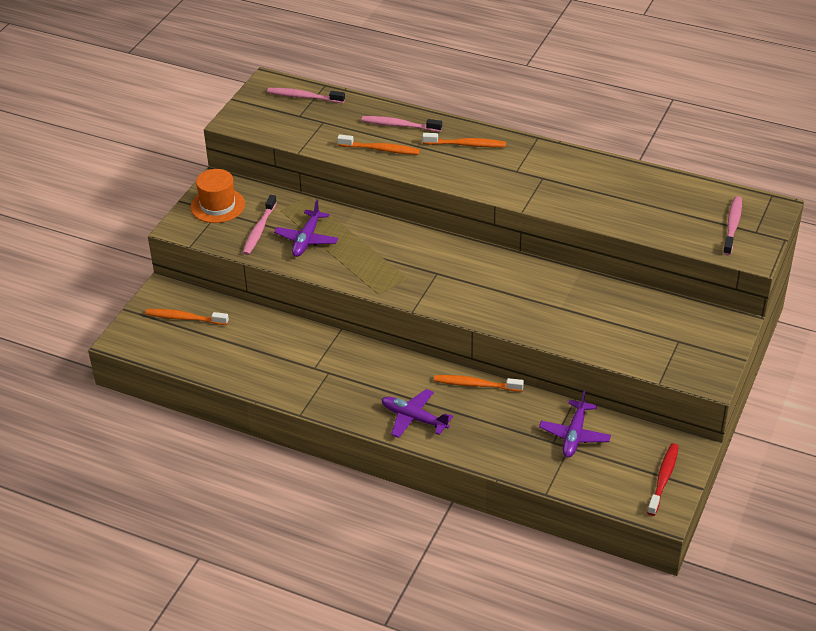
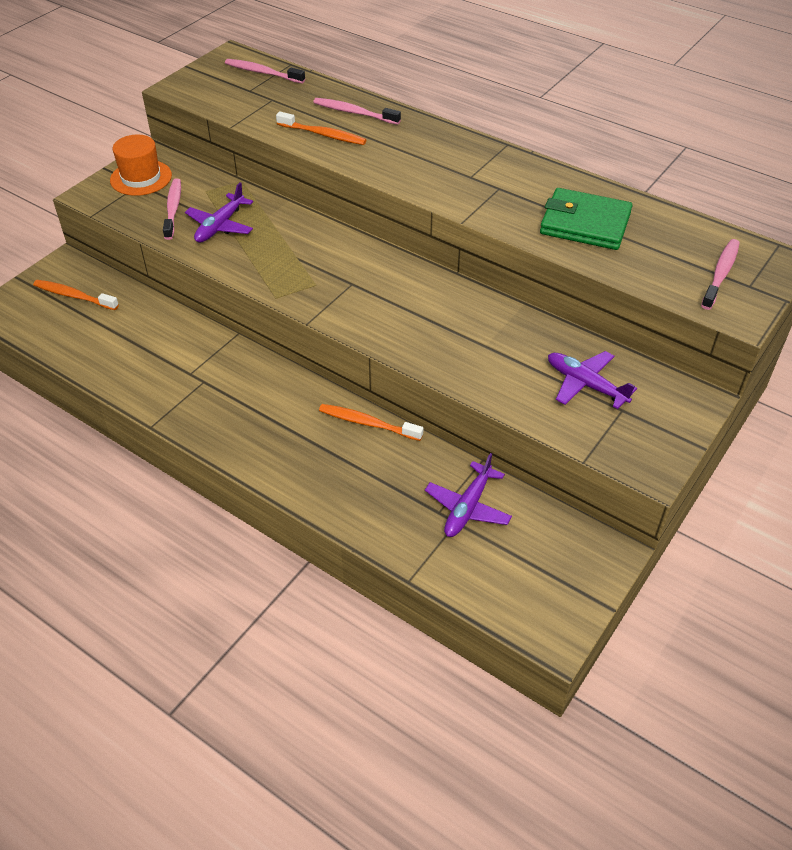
camera: 10 degrees right, 5 degrees up
(259, 230) = (173, 209): pink toothbrush -> pink toothbrush turned 150 degrees clockwise
(414, 418) = (280, 453): purple plane -> purple plane (585, 384)
(466, 144) = (422, 141): orange toothbrush -> none
(619, 199) = (585, 224): none -> green wallet
(663, 479) = (566, 587): red toothbrush -> none

